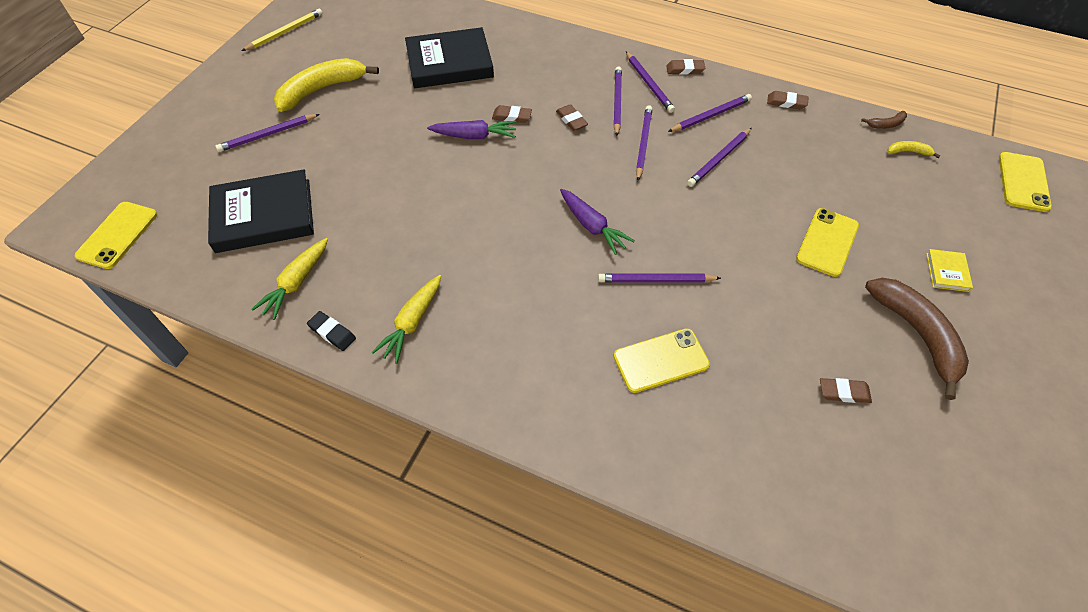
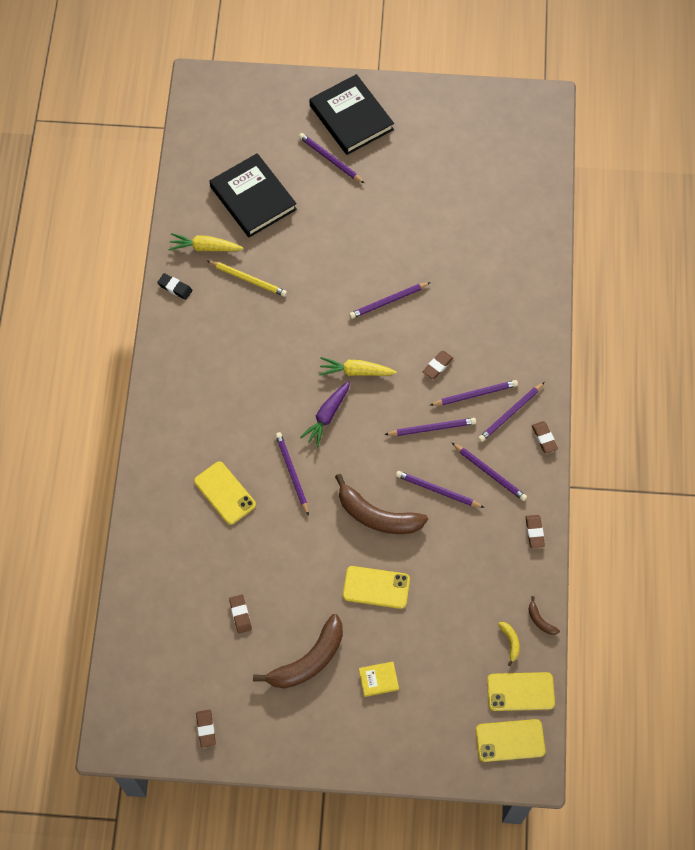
camera: 70 degrees right, 10 degrees up
(117, 235) = (203, 121): yellow phone -> yellow phone (520, 691)
(285, 32) = (452, 108): yellow pencil -> yellow pencil (248, 279)
(321, 89) = (395, 170): yellow banana -> none
(332, 333) = (175, 287): black eraser -> black eraser turned 75 degrees counterclockwise
(412, 322) = (199, 331): yellow carrot -> yellow carrot (356, 371)
(449, 63) = (469, 248): black book -> black book (351, 117)
(474, 136) = (388, 301): purple carrot -> purple pencil
(512, 117) = (422, 320): brown eraser -> brown eraser (206, 729)
(736, 216) = (377, 516): none -> brown banana

